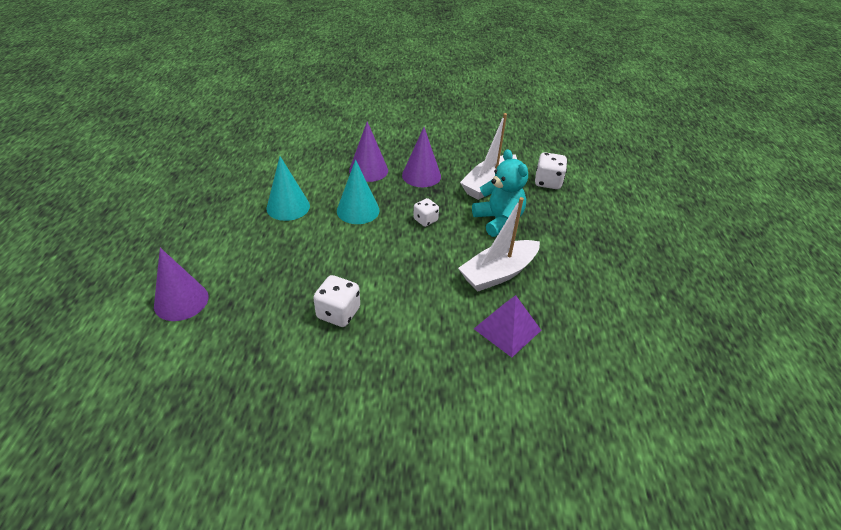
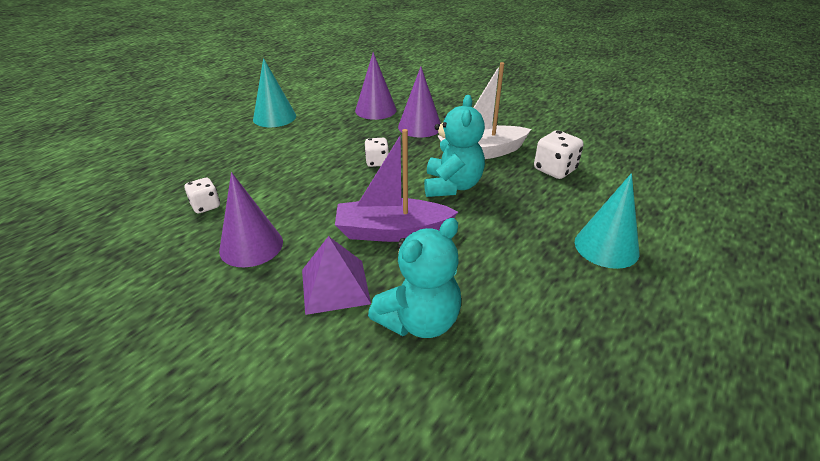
camera: 35 degrees right, 5 degrees down
(181, 301) = (116, 154): purple cone -> purple cone (251, 246)
(338, 313) = (206, 206): white dice -> white dice, size x0.66
(358, 210) = (326, 136): turquoise cone -> turquoise cone (606, 247)
(498, 273) = (392, 231): white boat -> purple boat
(579, 326) = (419, 321): none -> turquoise teddy bear

